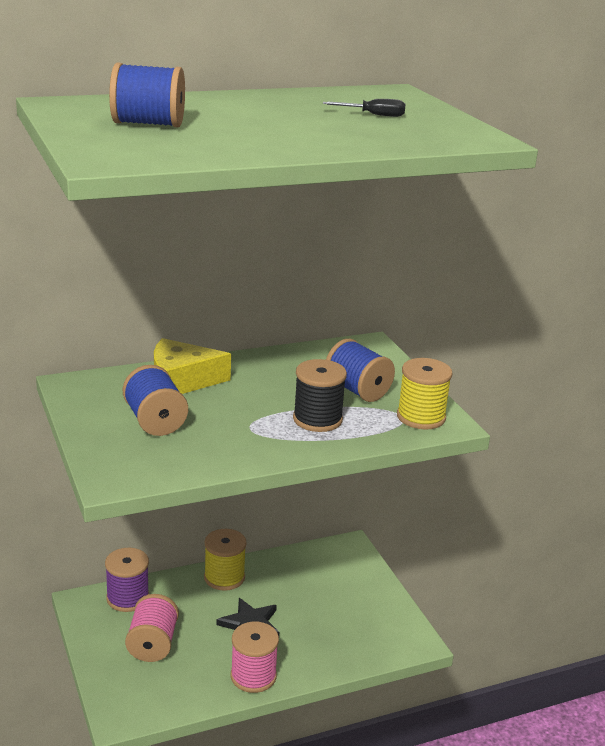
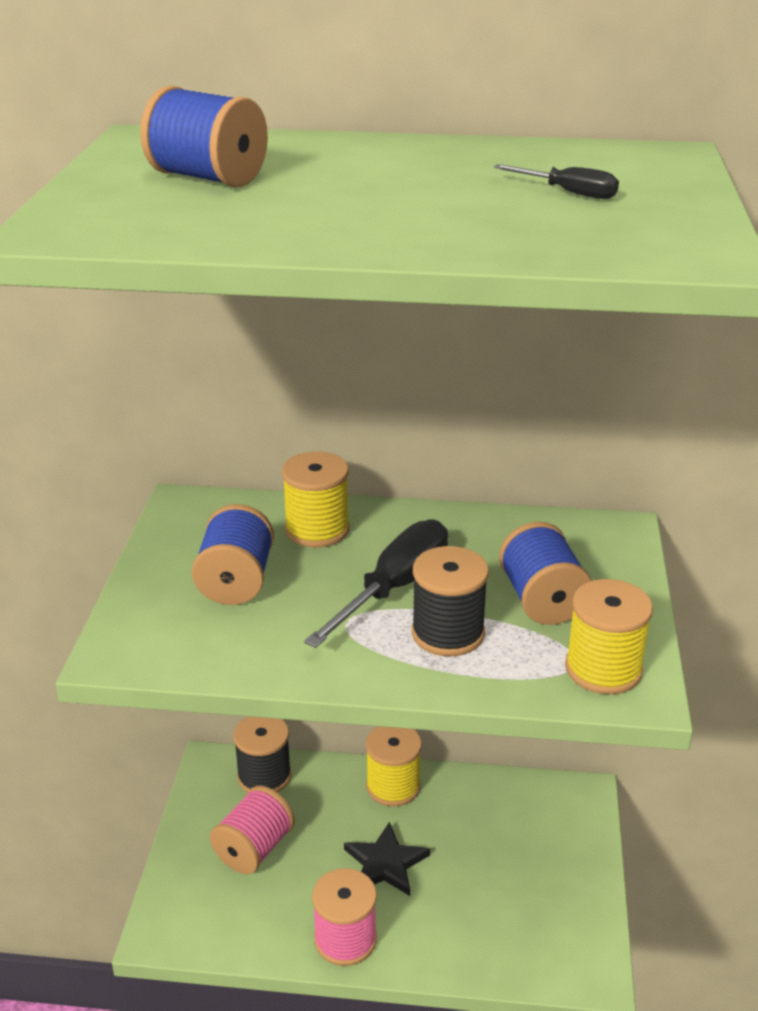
camera: 30 degrees right, 5 degrees up
(128, 598) = (264, 776): purple spool -> black spool
(181, 381) = (317, 529): yellow cheese -> yellow spool
(262, 403) = (394, 588): none -> black screwdriver

